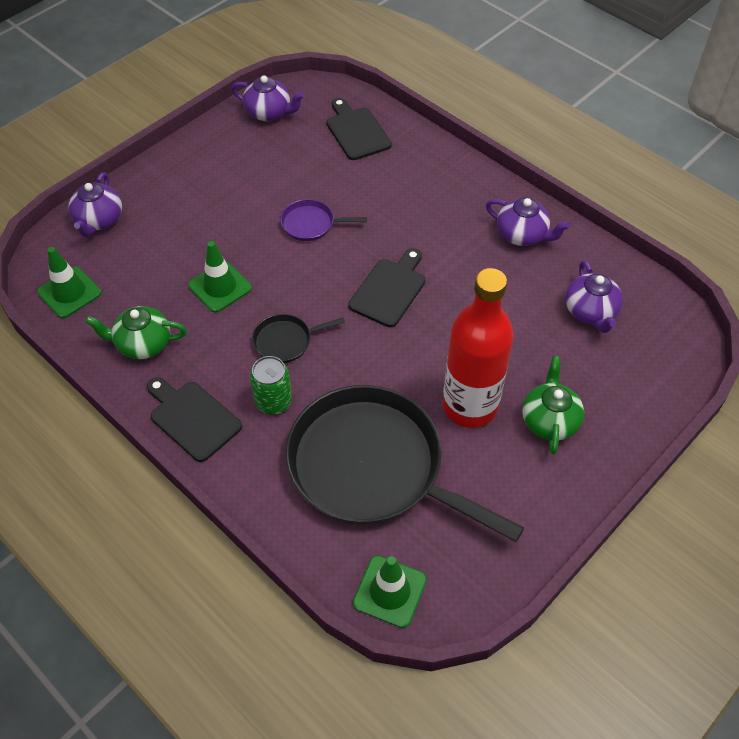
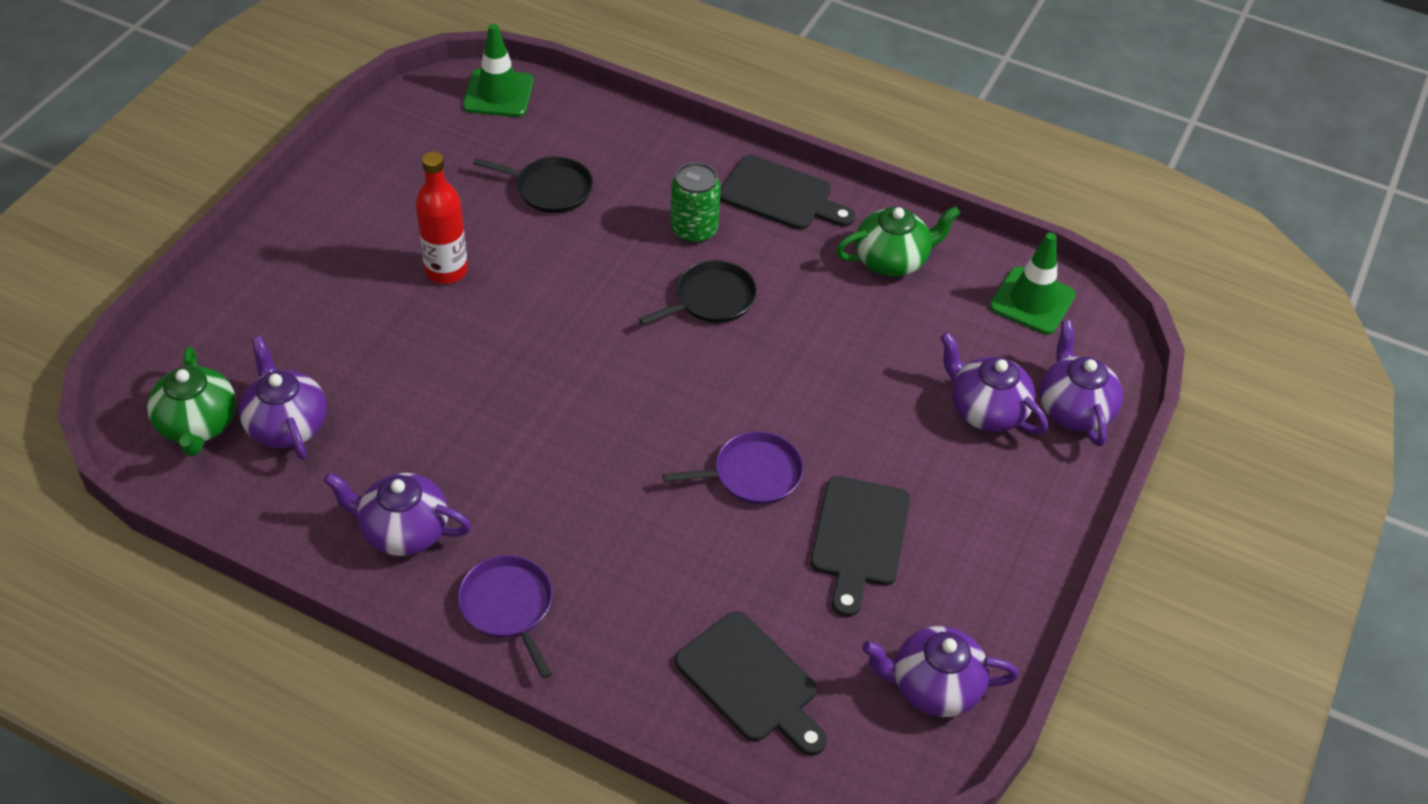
camera: 160 degrees right, 5 degrees down
(151, 231) = (986, 410): none -> purple teapot
(220, 287) = (836, 350): green traffic cone -> none
(372, 466) = (550, 189): black pan -> black pan, size x0.41
(389, 289) = (594, 396): black cutting board -> black cutting board (859, 538)
(469, 406) = (446, 271): red bottle -> red bottle, size x0.59
(470, 186) = (508, 607): none -> purple pan
(549, 420) = (341, 274): green teapot -> green teapot (198, 425)

